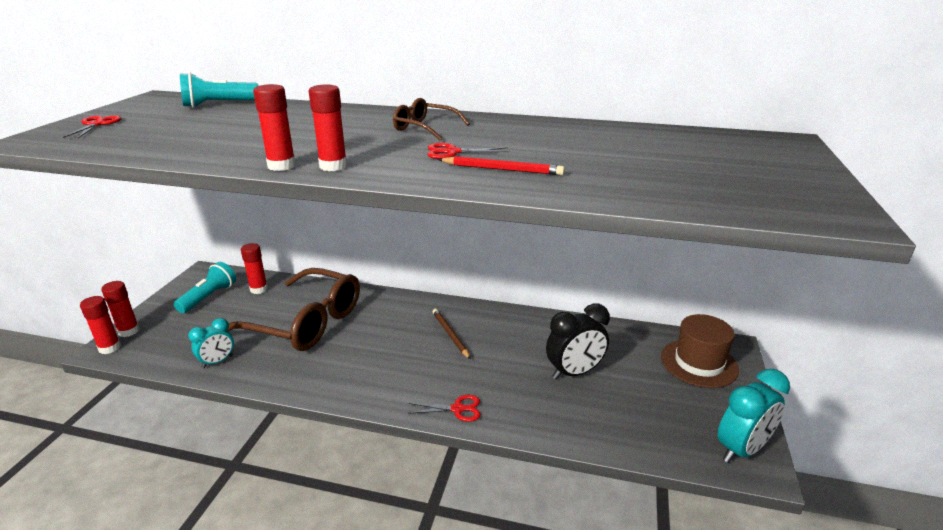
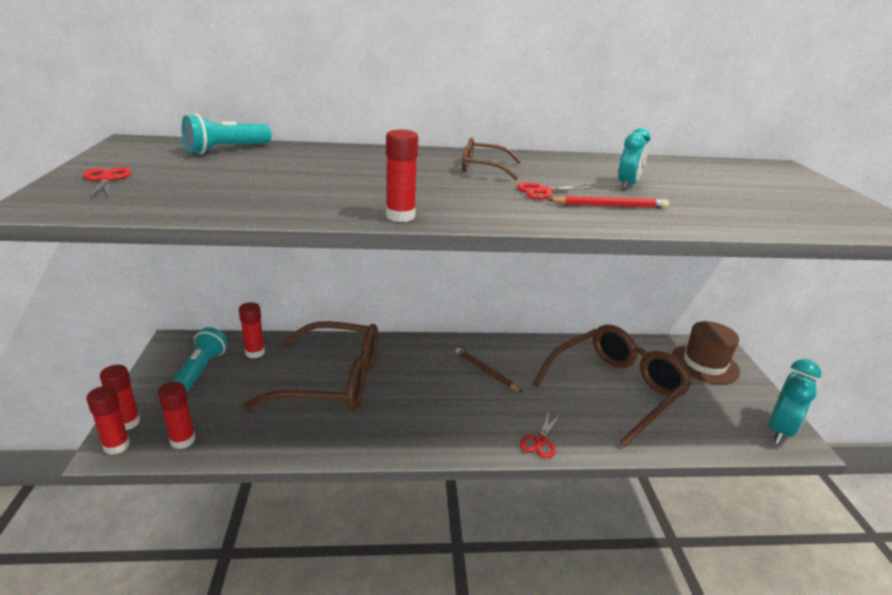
camera: 20 degrees left, 0 degrees up
(217, 362) = (263, 439): turquoise clock -> turquoise clock (627, 185)
(333, 166) = (453, 213): red glue stick -> red glue stick (183, 440)
(457, 409) = (540, 441): red scissors -> red scissors turned 135 degrees clockwise
(574, 372) = (616, 389): black clock -> brown glasses

